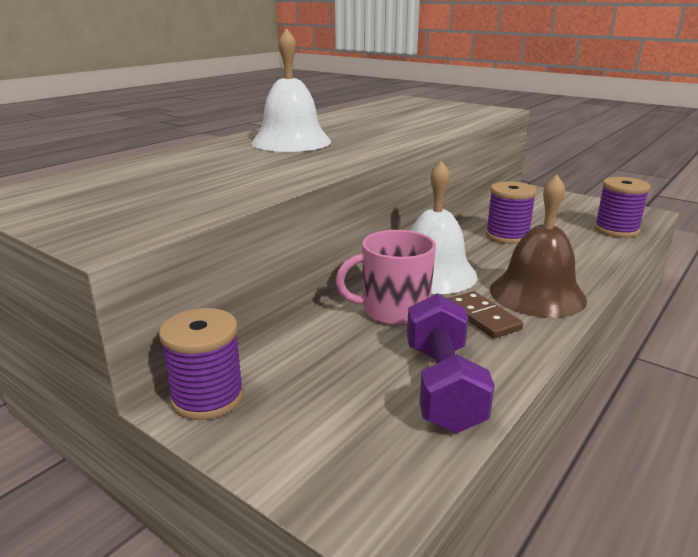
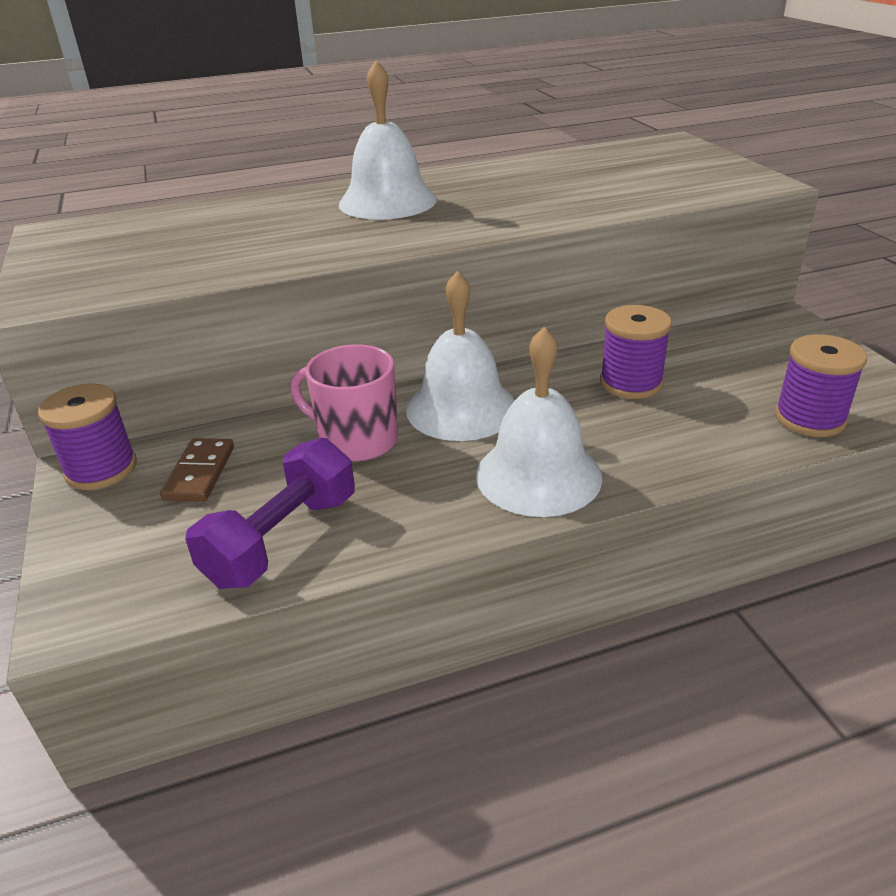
camera: 35 degrees right, 10 degrees up
(483, 317) = (431, 481): brown domino -> brown domino (200, 473)
(537, 294) = (538, 475): brown bell -> white bell

